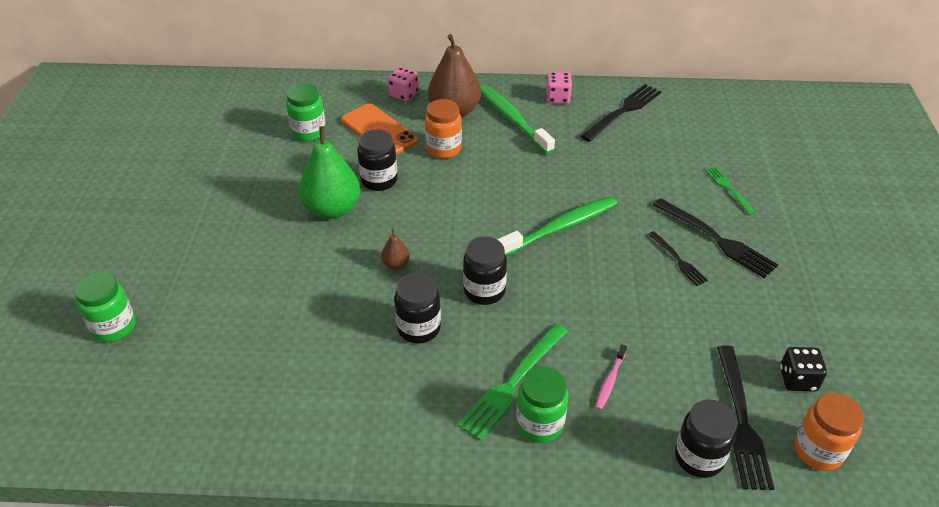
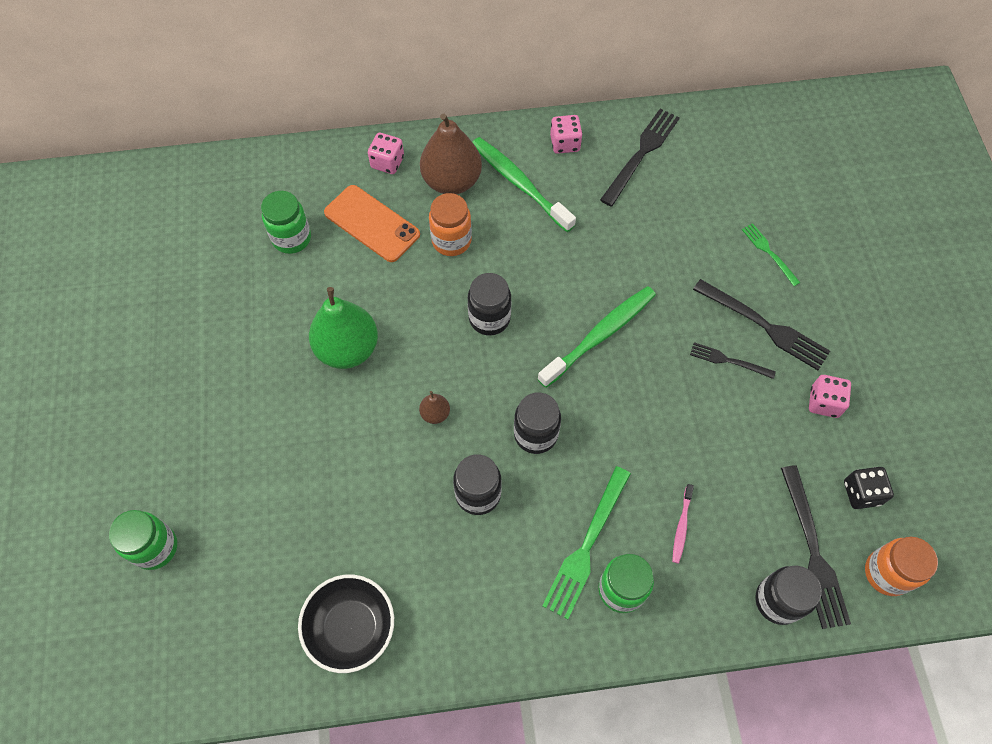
camera: 10 degrees left, 20 degrees up
(268, 415) = (351, 627): none -> black bowl
(379, 180) = (389, 298): black jar -> black jar (489, 318)
(678, 260) = (728, 360): black fork -> black fork turned 150 degrees clockwise
(767, 303) = (824, 402): none -> pink dice

